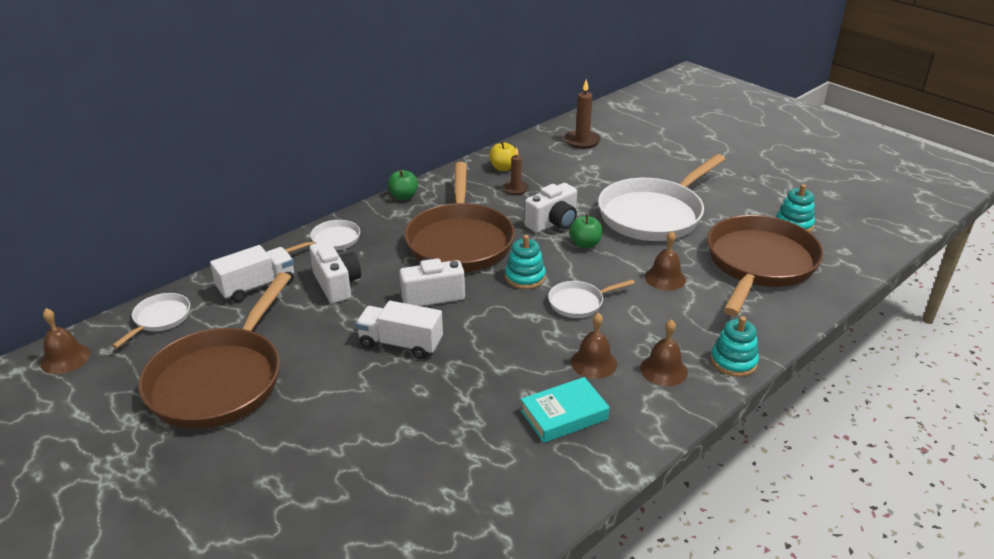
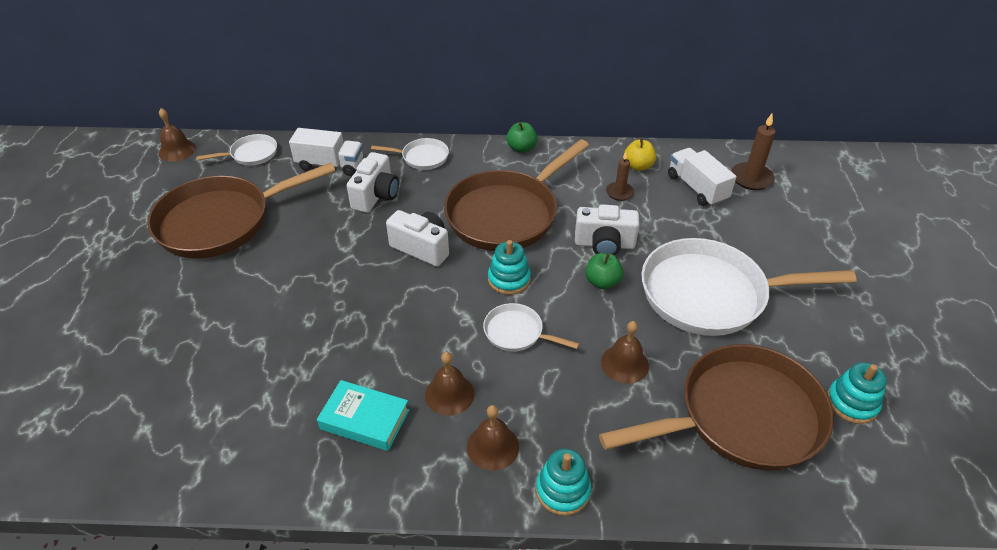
camera: 45 degrees right, 10 degrees up
(400, 344) = (348, 273): white truck -> white truck (697, 188)

